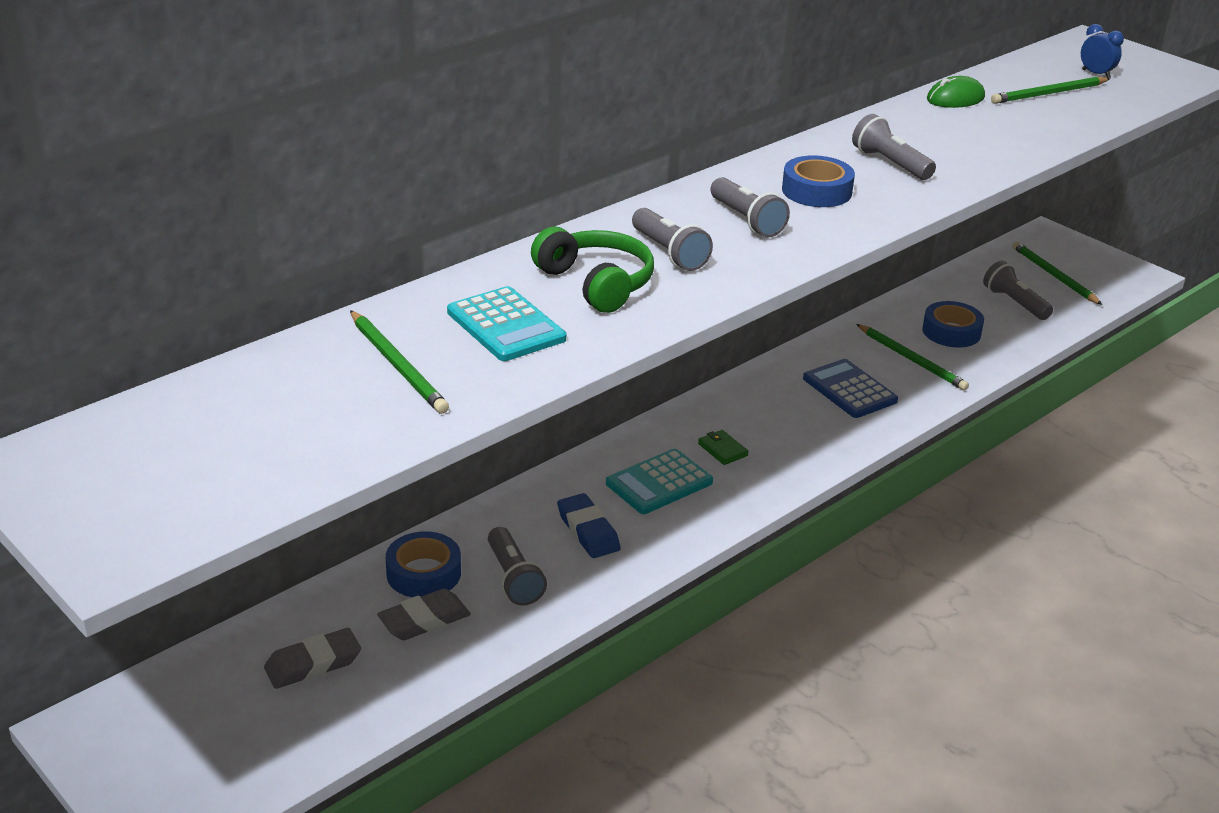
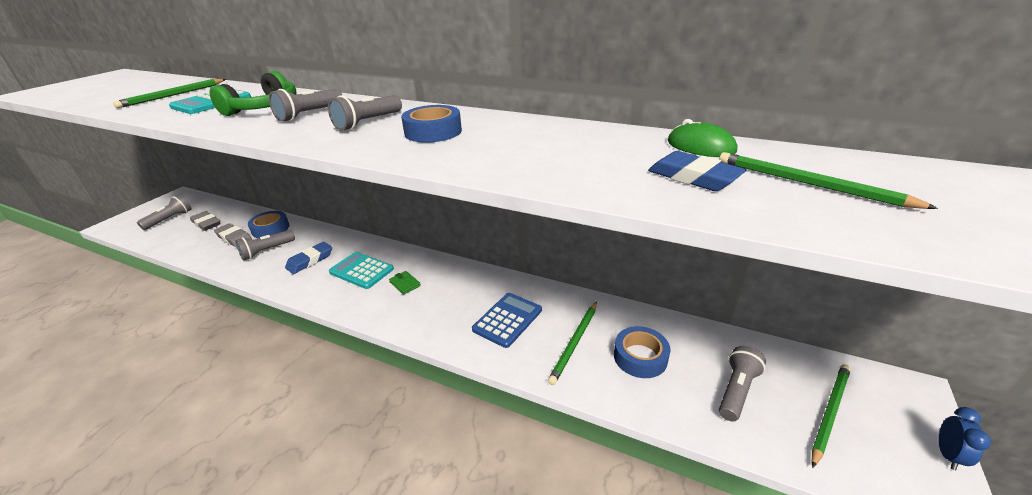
camera: 70 degrees right, 0 degrees up
(722, 450) = (405, 284): green wallet -> green wallet turned 75 degrees counterclockwise
(890, 163) = (512, 144): grey flashlight -> grey flashlight (170, 219)
(1015, 121) = (693, 177): none -> blue eraser
(1096, 74) = (943, 203): blue clock -> blue clock (947, 455)

